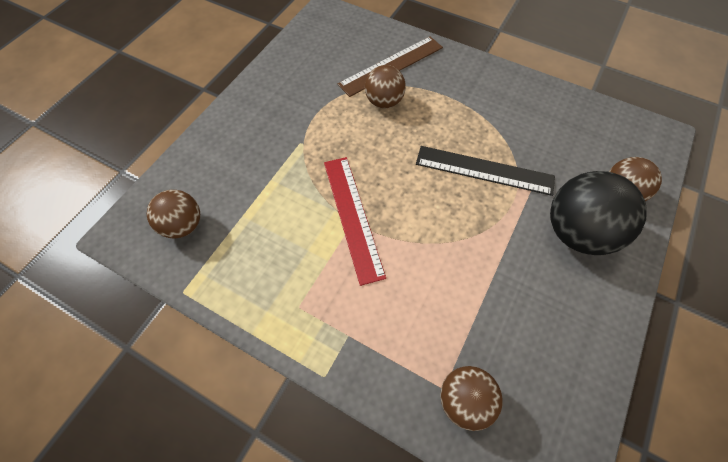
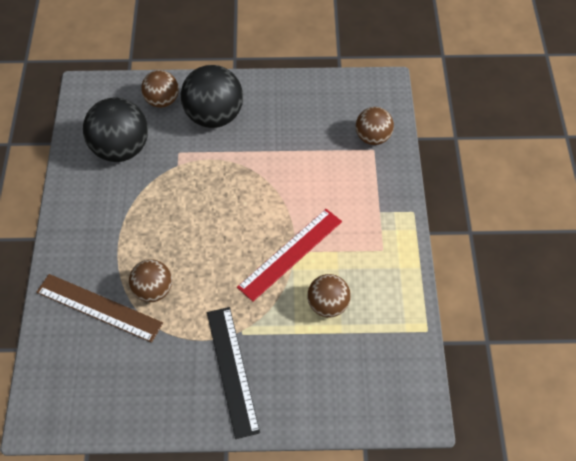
camera: 120 degrees left, 5 degrees down
(183, 225) = (379, 370): brown ball -> brown ball (328, 305)
(484, 170) = (190, 186): black ruler -> black ruler (232, 370)
(561, 134) = (121, 149): none -> black ball

